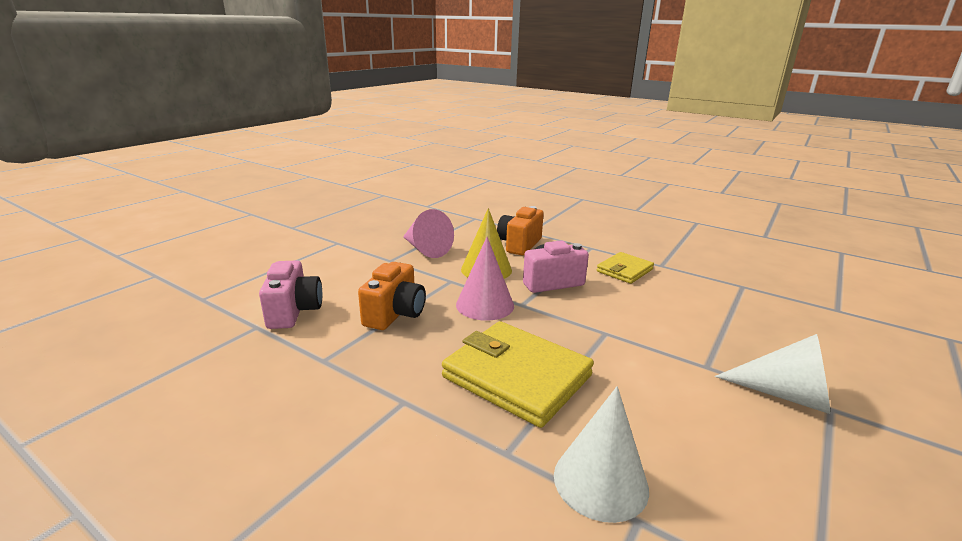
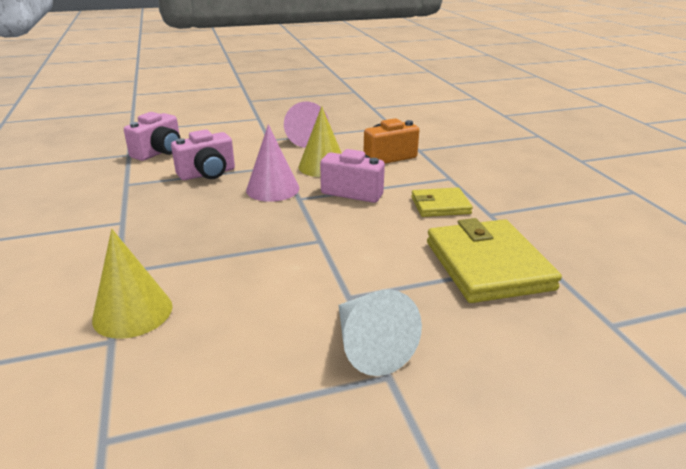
camera: 40 degrees right, 5 degrees up
(395, 314) = (207, 174): orange camera -> pink camera
(517, 376) = (204, 238): yellow wallet -> yellow wallet (488, 265)
(600, 481) = (132, 312): white cone -> yellow cone

